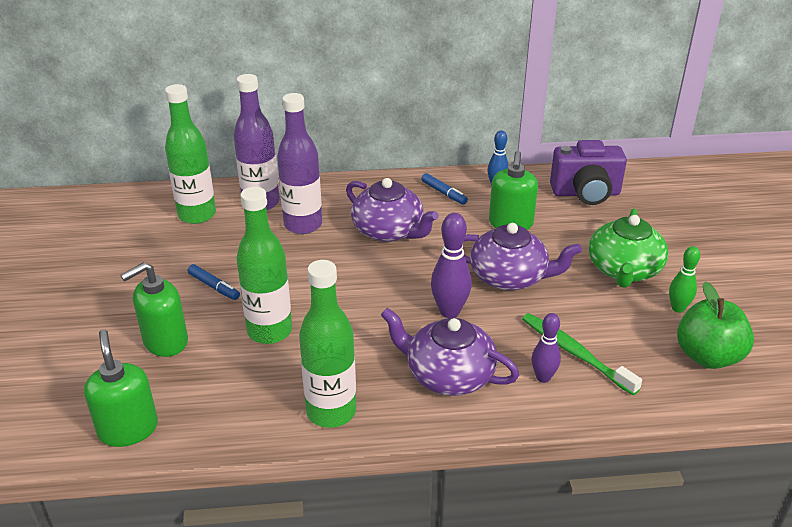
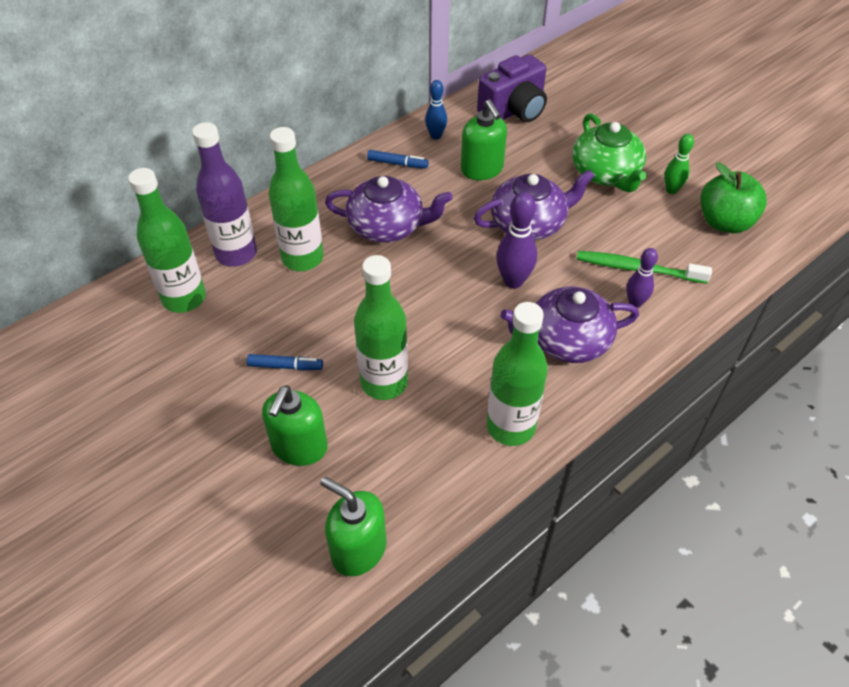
camera: 35 degrees left, 15 degrees up
(303, 225) = (302, 258): purple bottle -> green bottle

